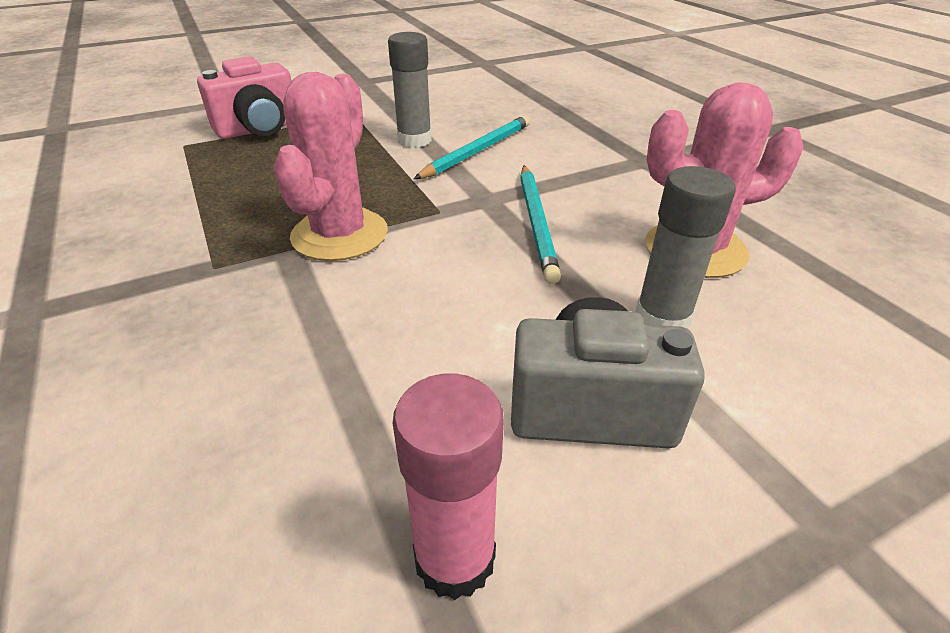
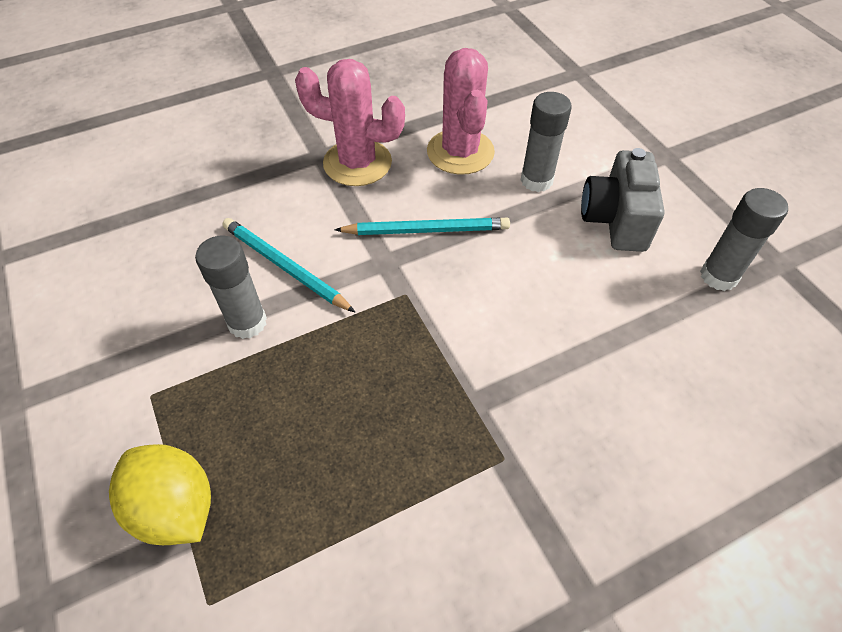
camera: 90 degrees left, 15 degrees up
(259, 130) = (175, 507): pink camera -> yellow lemon
(339, 235) = (447, 365): pink cactus -> pink cactus (357, 163)
(455, 558) = (719, 276): pink glue stick -> grey glue stick

